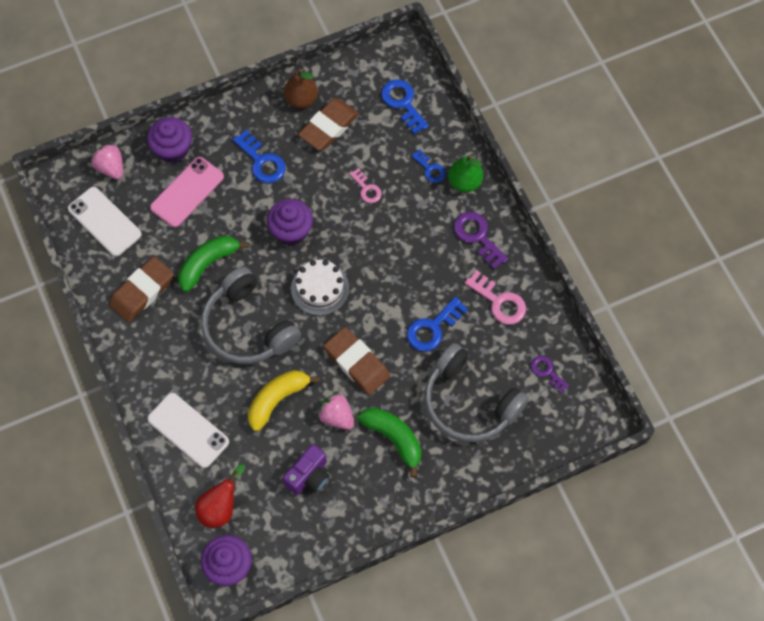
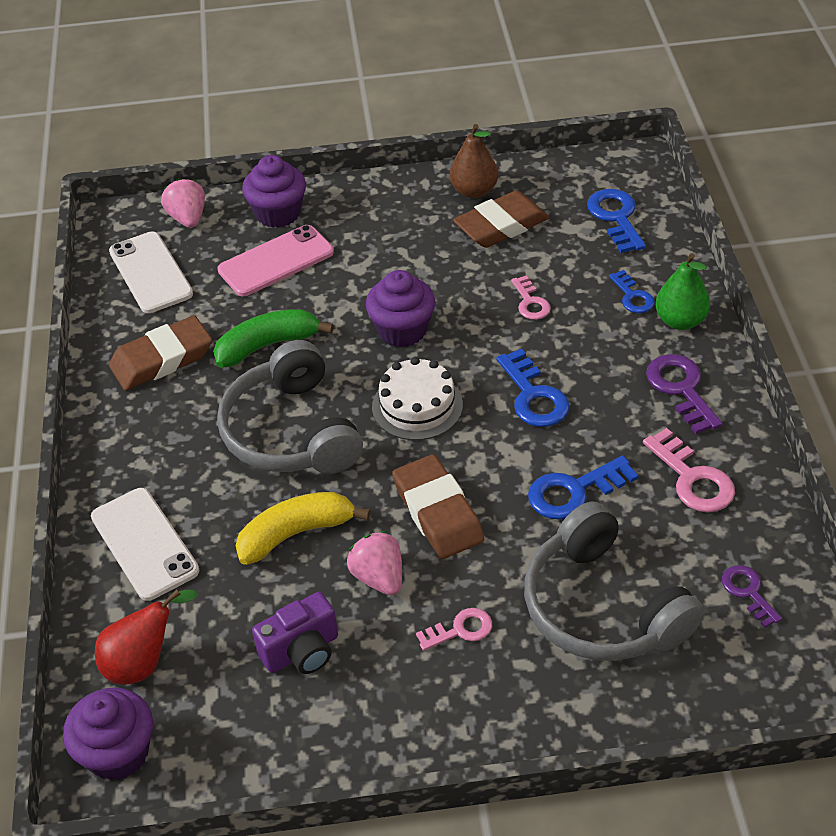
camera: 20 degrees right, 20 degrees down
(262, 161) = (393, 246): blue key -> blue key (533, 396)
(394, 438) = (460, 630): green banana -> pink key

